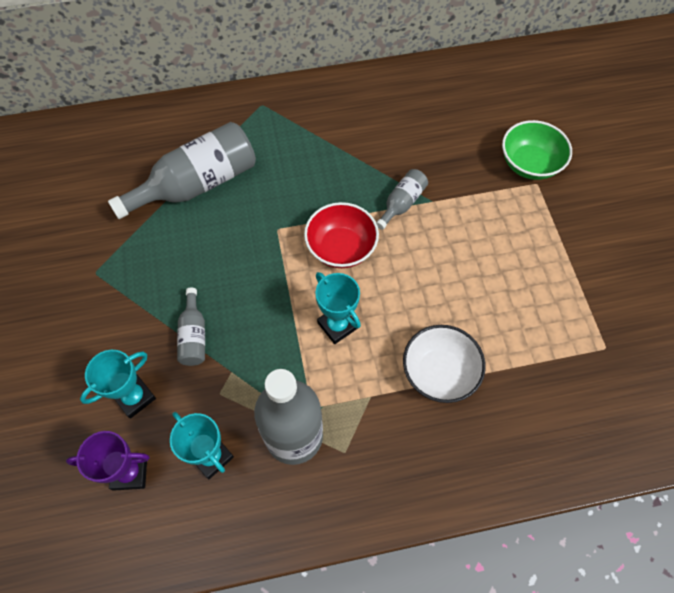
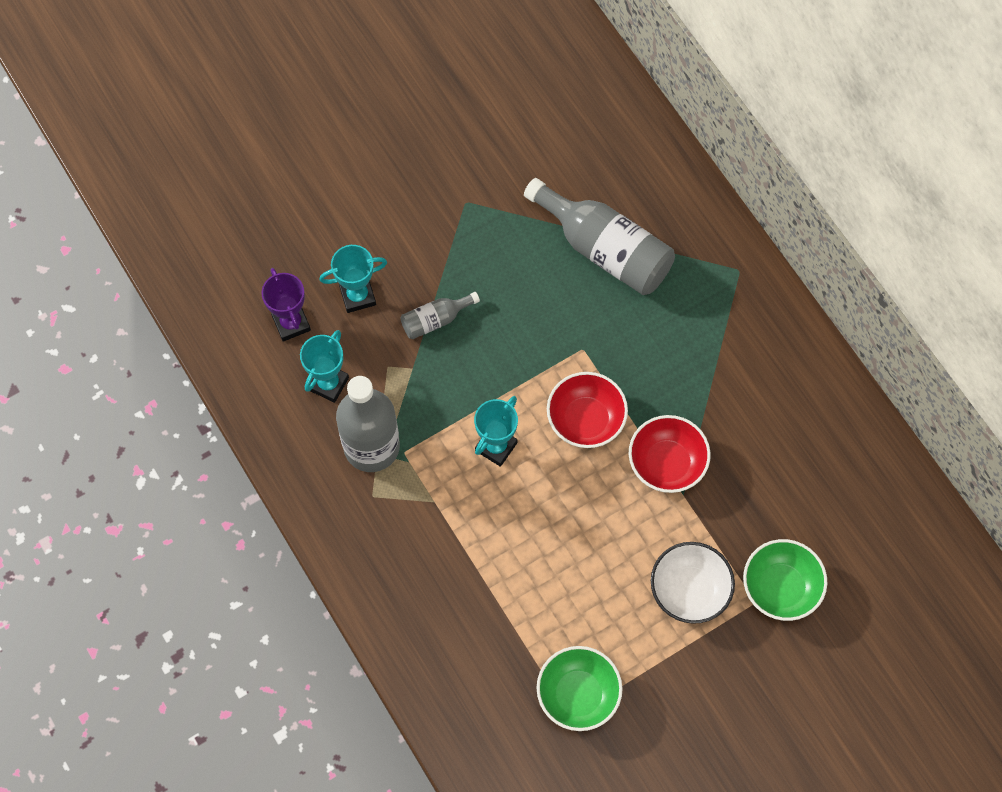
camera: 70 degrees right, 5 degrees up
(134, 397) = (357, 296): turquoise trophy -> turquoise trophy turned 45 degrees counterclockwise
(401, 203) = (666, 463): grey bottle -> red bowl
(439, 372) = (482, 558): white bowl -> white bowl (689, 590)
(587, 336) = (578, 694): none -> green bowl

